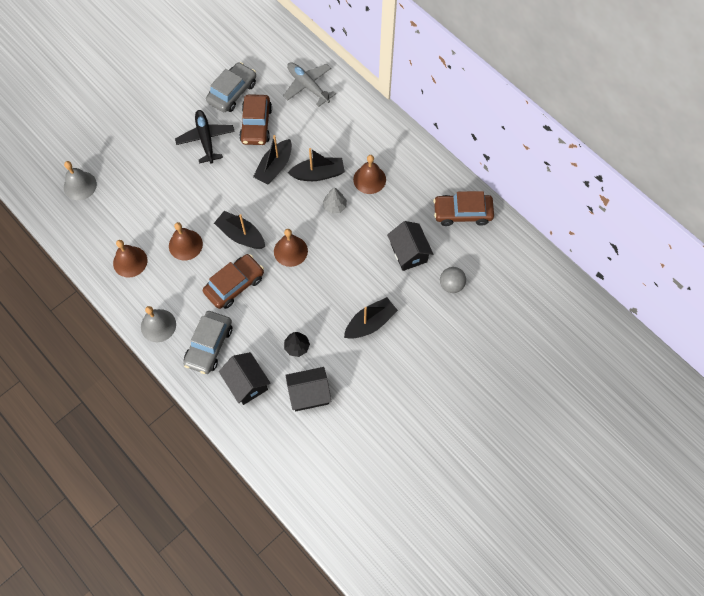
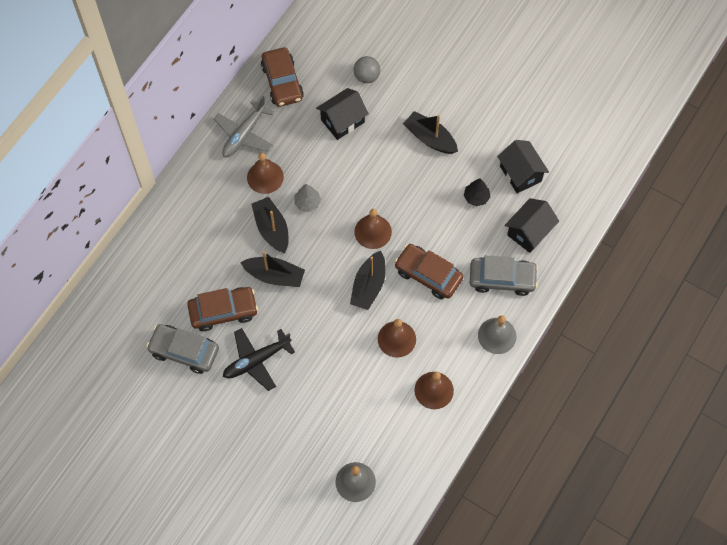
camera: 105 degrees left, 0 degrees up
(308, 86) = (156, 270): grey plane -> grey plane (244, 134)

